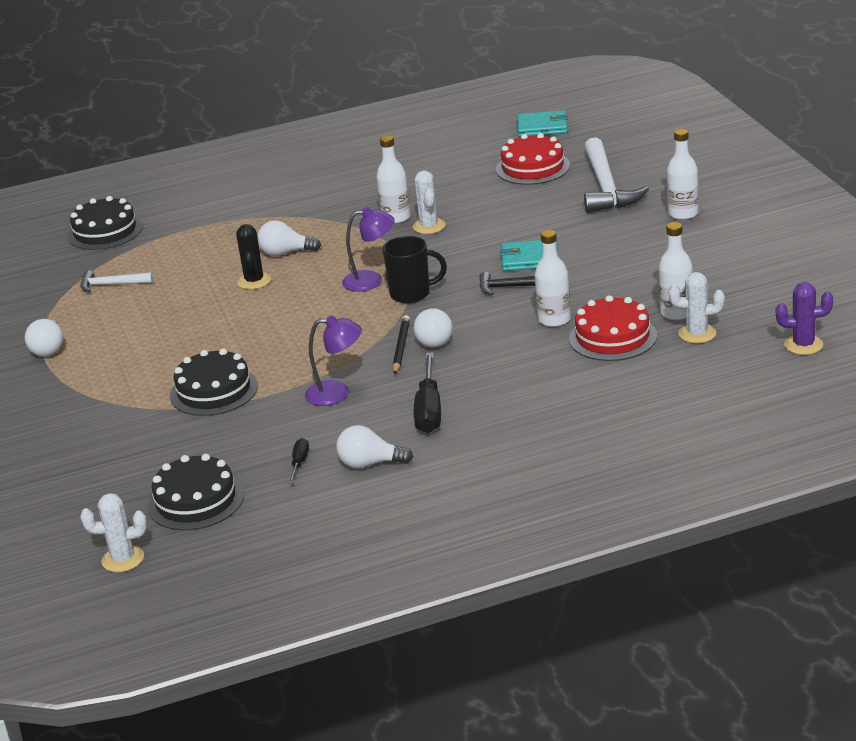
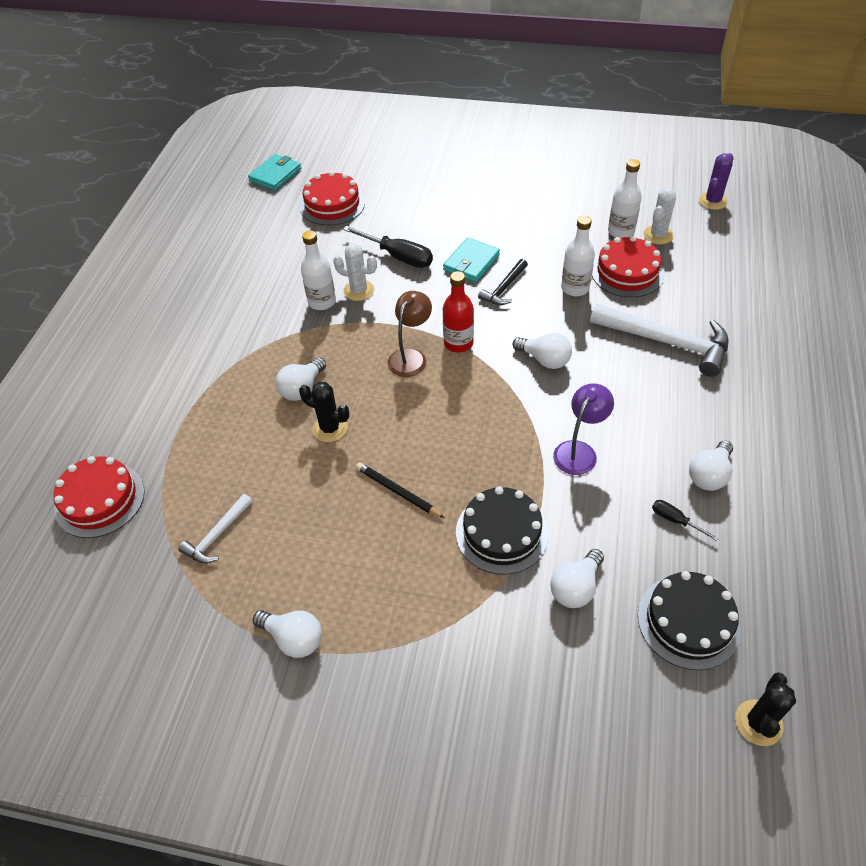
camera: 60 degrees left, 20 degrees up
(105, 231) = (100, 499): black cake -> red cake
(123, 559) = (758, 723): white cactus -> black cactus
(187, 441) = (576, 588): none -> white light bulb
(371, 280) = (411, 357): purple lamp -> brown lamp
(401, 347) = (538, 383): black pencil -> black pencil (397, 491)
(412, 294) = (458, 343): black mug -> red bottle
(429, 410) = (652, 407): black screwdriver -> black screwdriver (398, 256)
(606, 187) = (407, 186): white hammer -> white hammer (667, 342)
(683, 214) = (486, 172): white bottle -> none

